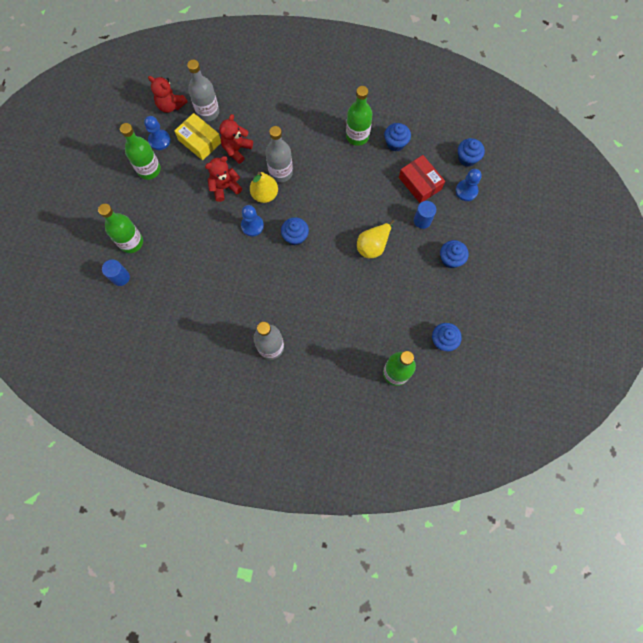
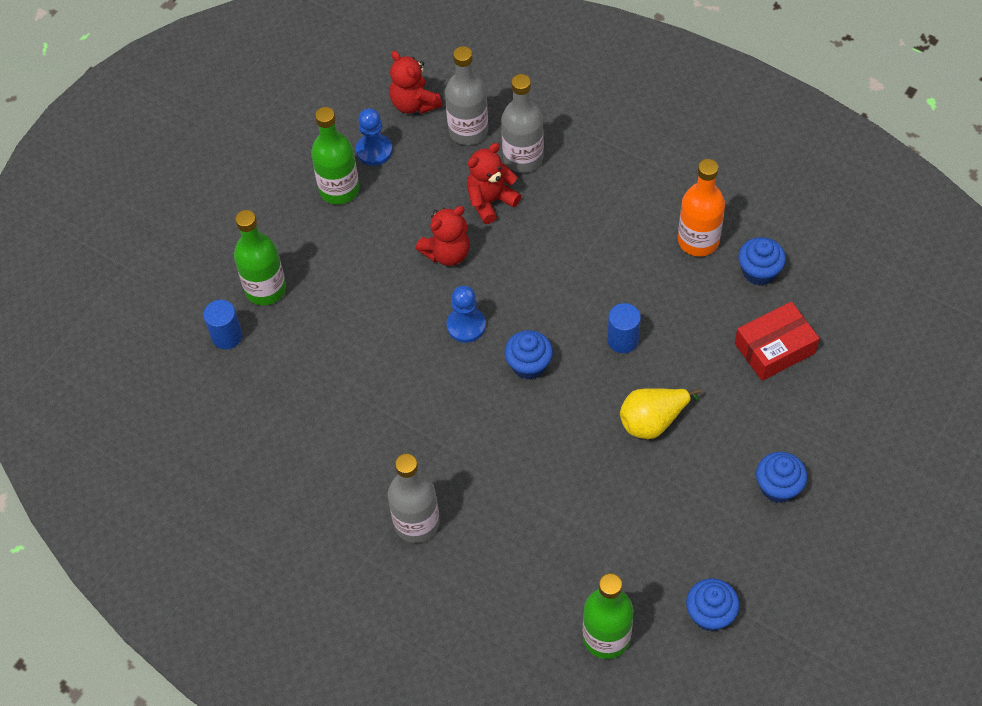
camera: 25 degrees right, 15 degrees down
(199, 141) = (436, 171): yellow box -> none
(225, 187) = (447, 253): red teddy bear -> red teddy bear turned 150 degrees clockwise
(265, 194) = (506, 284): yellow pear -> none
(280, 172) = (547, 258): grey bottle -> grey bottle (523, 158)
(357, 136) = (698, 241): green bottle -> orange bottle
(420, 183) = (774, 348): red box -> red box turned 75 degrees clockwise
(422, 220) = (754, 409): blue cylinder -> blue cylinder (622, 340)
(466, 191) = (851, 386): blue pawn -> none
(467, 158) = (875, 334): blue cupcake -> none

